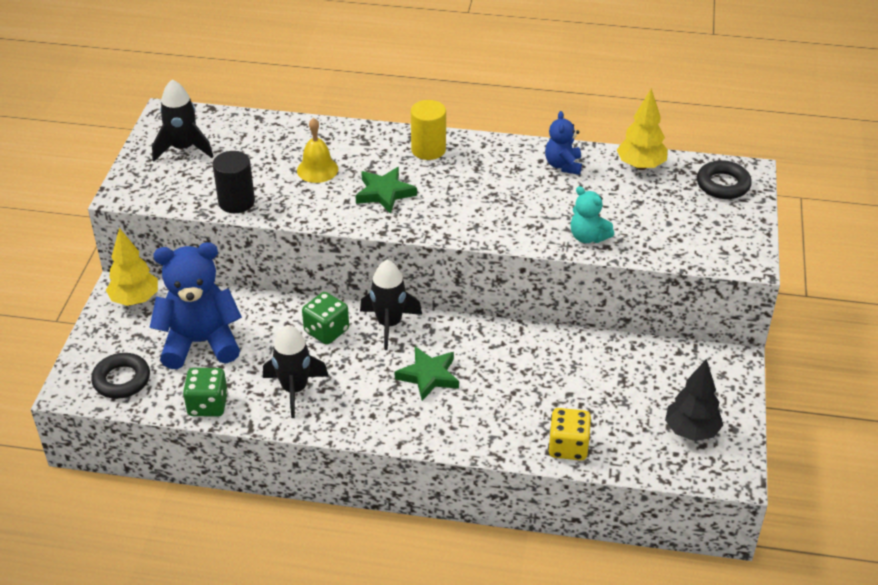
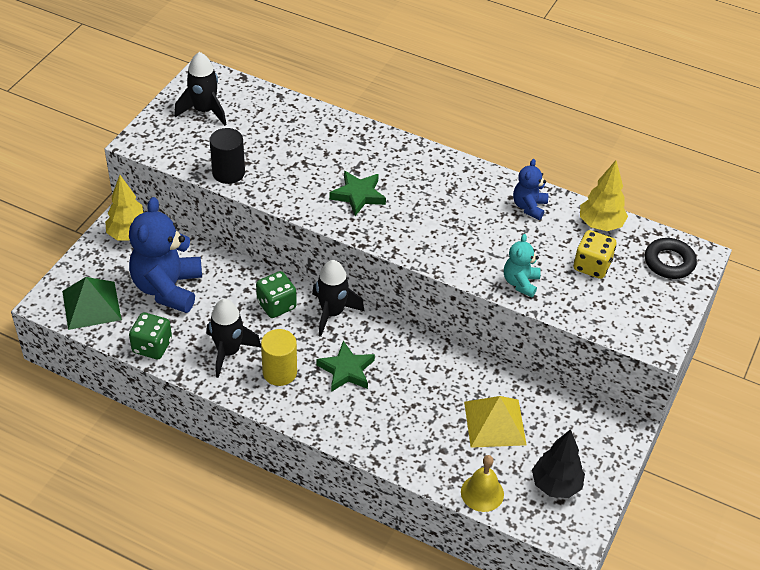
camera: 15 degrees right, 5 degrees up
(121, 380) = (91, 305): black ring -> green pyramid
(200, 342) = (168, 288): blue teddy bear -> blue teddy bear turned 90 degrees counterclockwise
(317, 169) = (309, 158): yellow bell -> yellow bell (482, 493)
(428, 149) = (414, 162): yellow cylinder -> yellow cylinder (279, 372)
(568, 447) = (440, 469): yellow dice -> yellow dice (592, 266)
(588, 237) = (520, 283): turquoise teddy bear -> turquoise teddy bear turned 45 degrees clockwise
(603, 388) = (494, 423): none -> yellow pyramid

